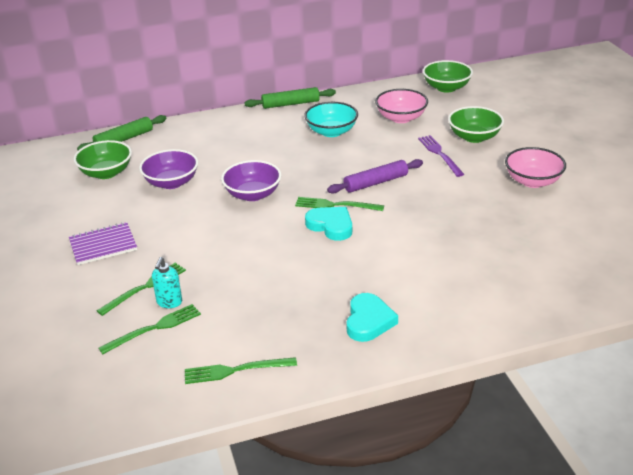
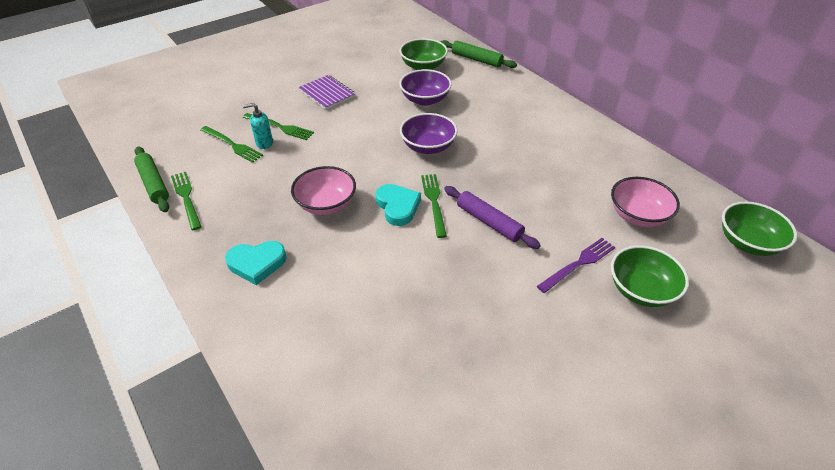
camera: 70 degrees right, 10 degrees up
(290, 104) = (604, 130): green rolling pin -> green rolling pin (153, 184)
(331, 132) = (569, 169): turquoise bowl -> none
(331, 226) = (398, 206): turquoise heart -> turquoise heart turned 45 degrees counterclockwise
(532, 181) = (569, 368): pink bowl -> pink bowl (326, 204)

